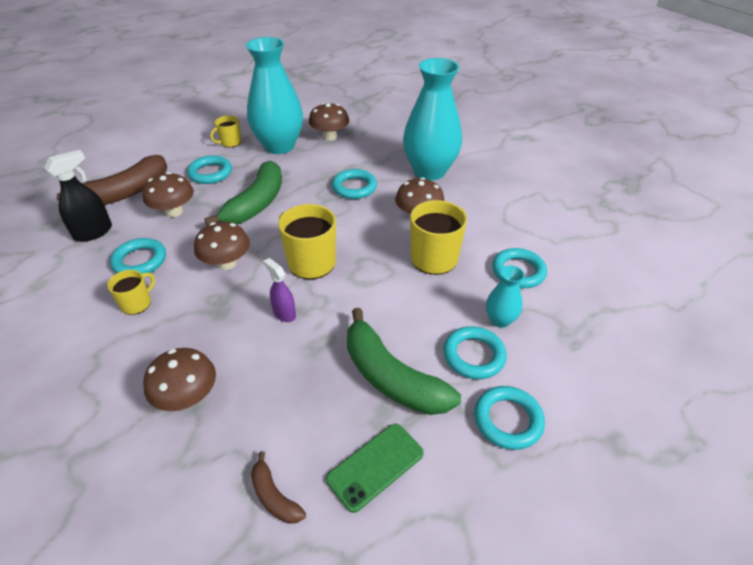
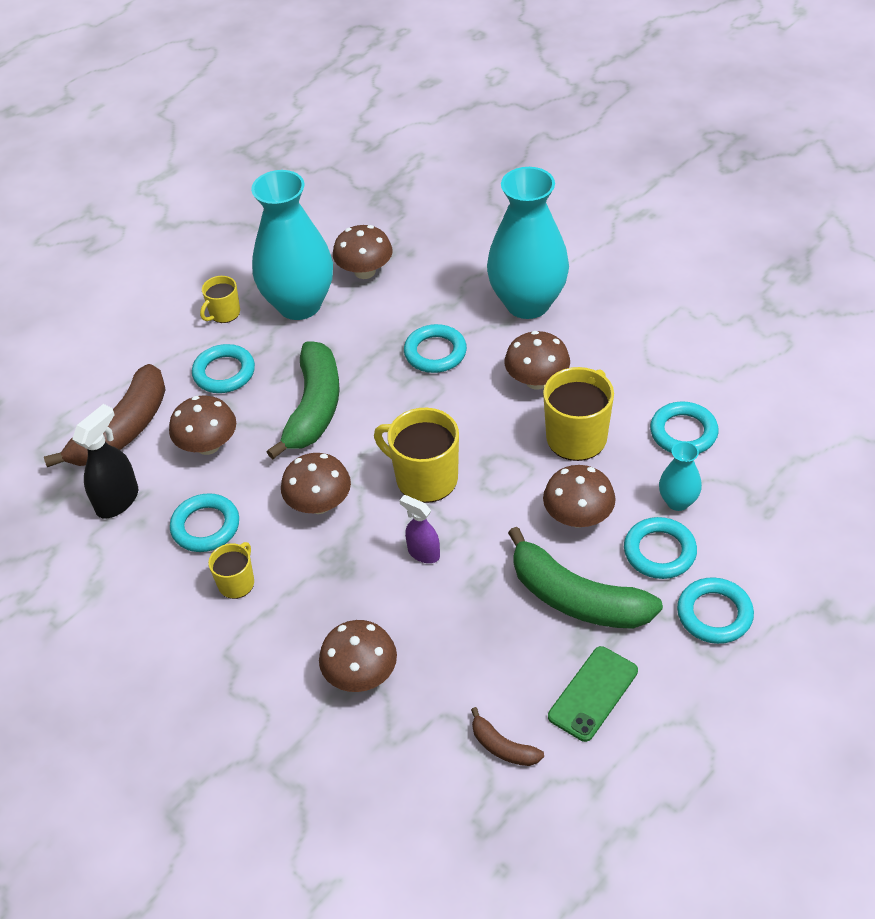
camera: 10 degrees left, 5 degrees up
(415, 314) = (578, 517): none -> brown mushroom

